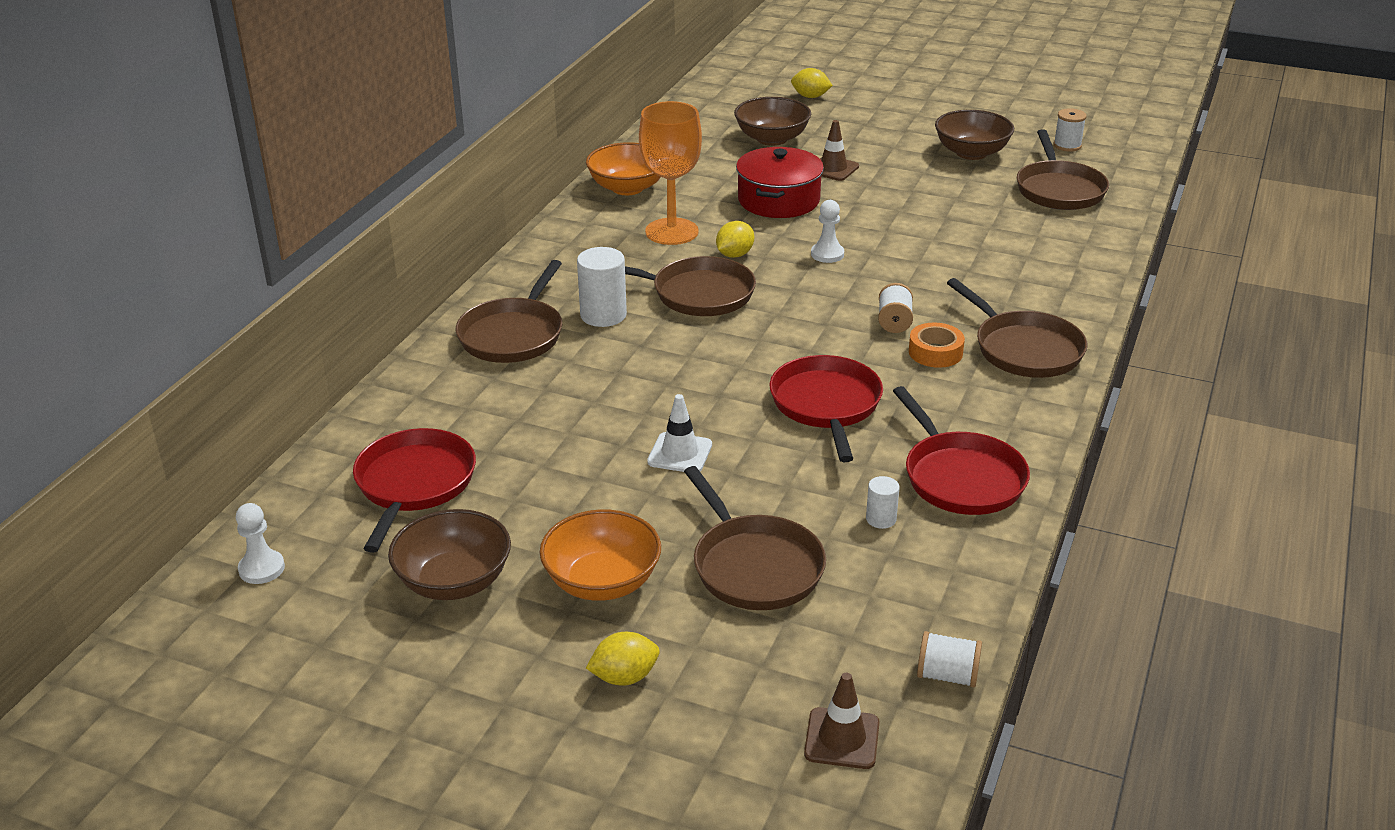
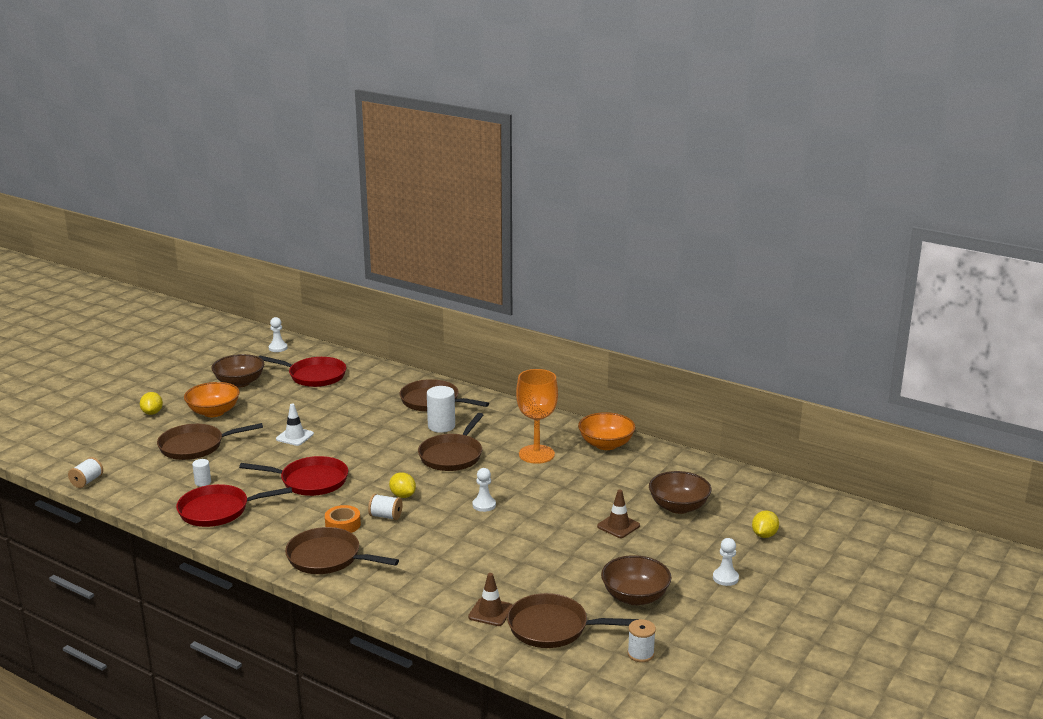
camera: 100 degrees right, 10 degrees down
(734, 255) = (496, 472): yellow lemon -> yellow lemon (403, 495)
(778, 200) = (571, 497): red pot -> none
(842, 738) = (77, 453): brown traffic cone -> brown traffic cone (490, 612)
(906, 113) = (725, 578): none -> white pawn
(1024, 349) = (328, 558): brown pan -> brown pan turned 45 degrees clockwise

